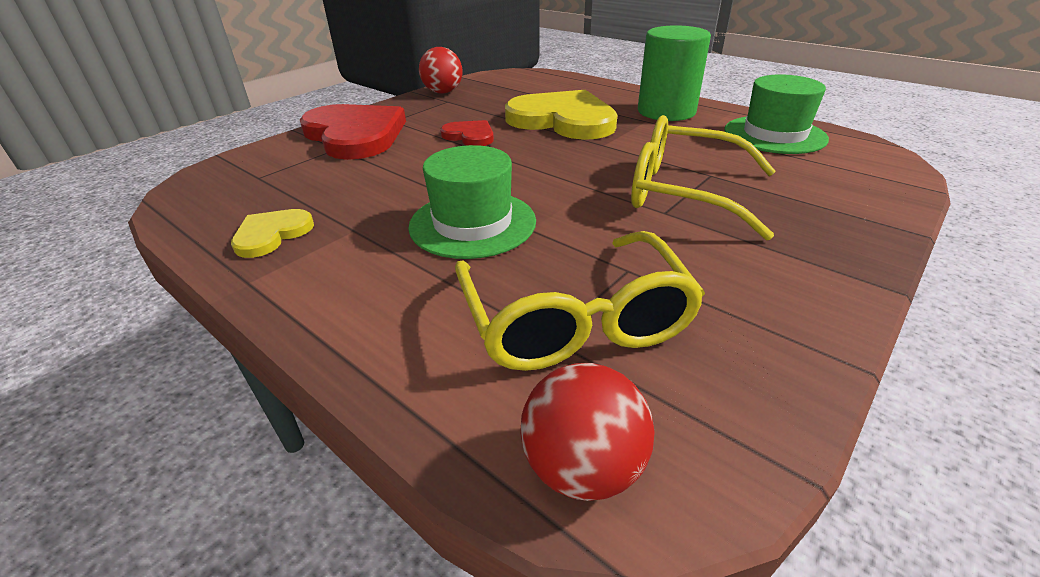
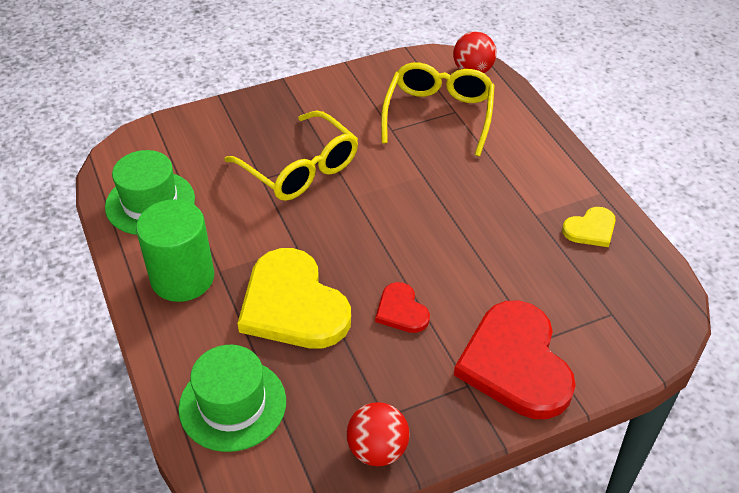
camera: 155 degrees left, 10 degrees up
(472, 223) = (455, 191): green hat -> green hat (232, 404)

